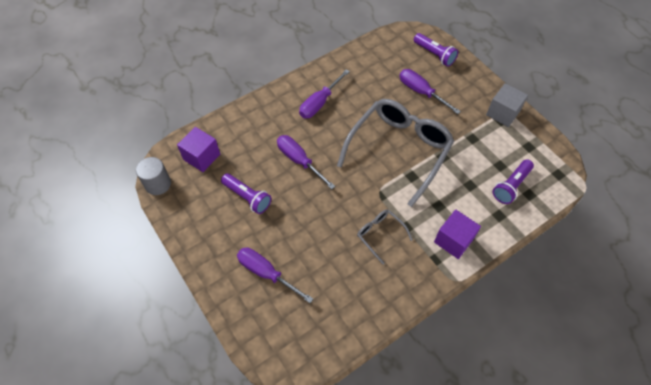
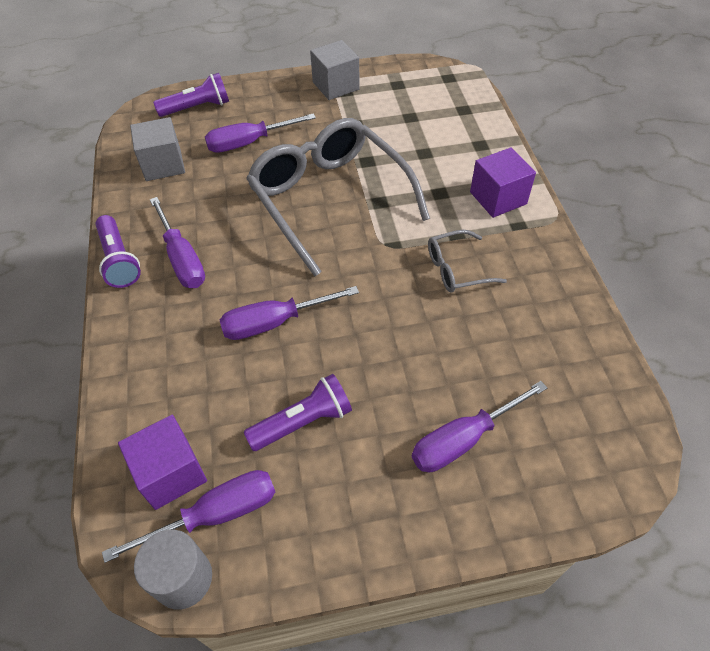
camera: 65 degrees left, 5 degrees down
(189, 183) = (215, 514): none -> purple screwdriver
(380, 62) = (163, 165): none -> grey cube
(511, 186) = (444, 119): purple flashlight -> purple flashlight (119, 260)

